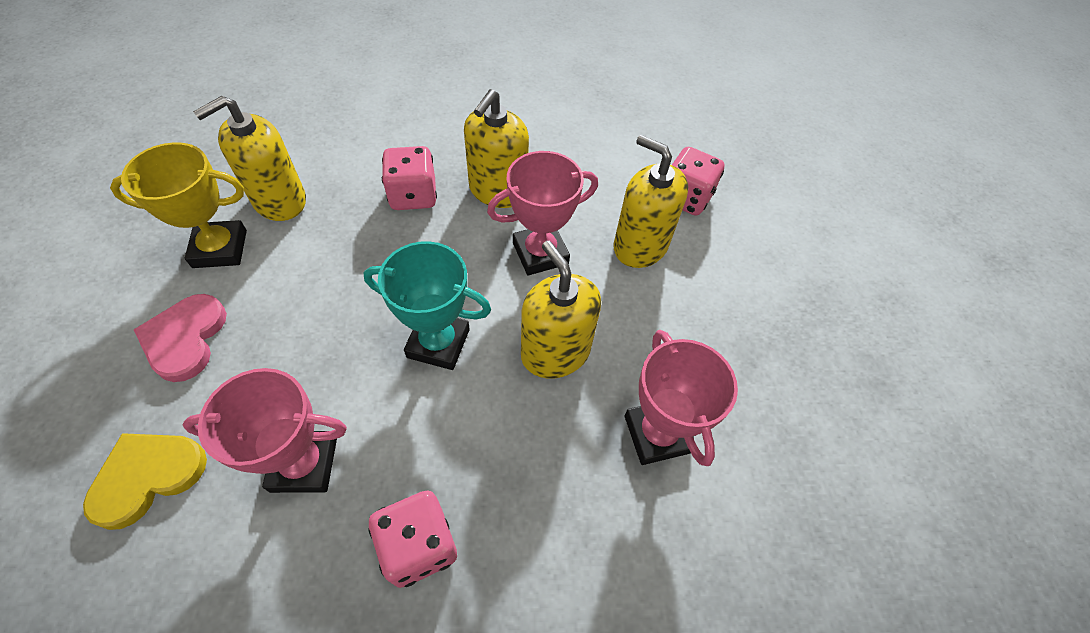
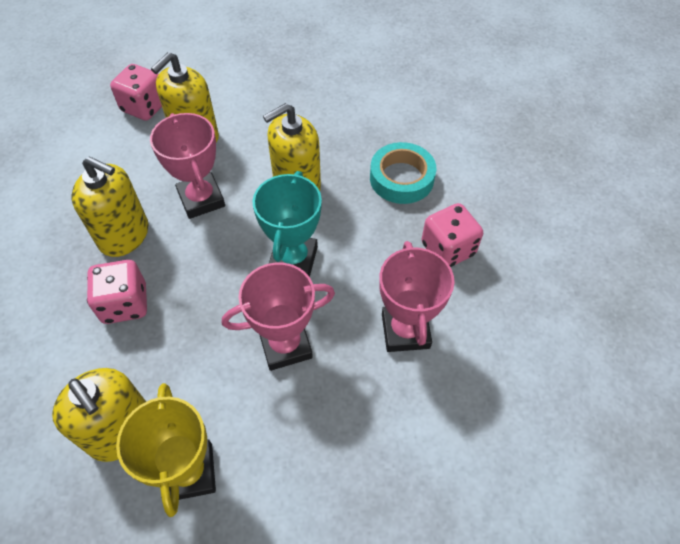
camera: 90 degrees left, 0 degrees up
(148, 476) = (433, 443): yellow heart -> none
(185, 338) = (301, 465): pink heart -> none
(560, 494) = (401, 178): none -> turquoise tape
(657, 434) = (354, 131): pink trophy -> pink trophy (285, 345)

